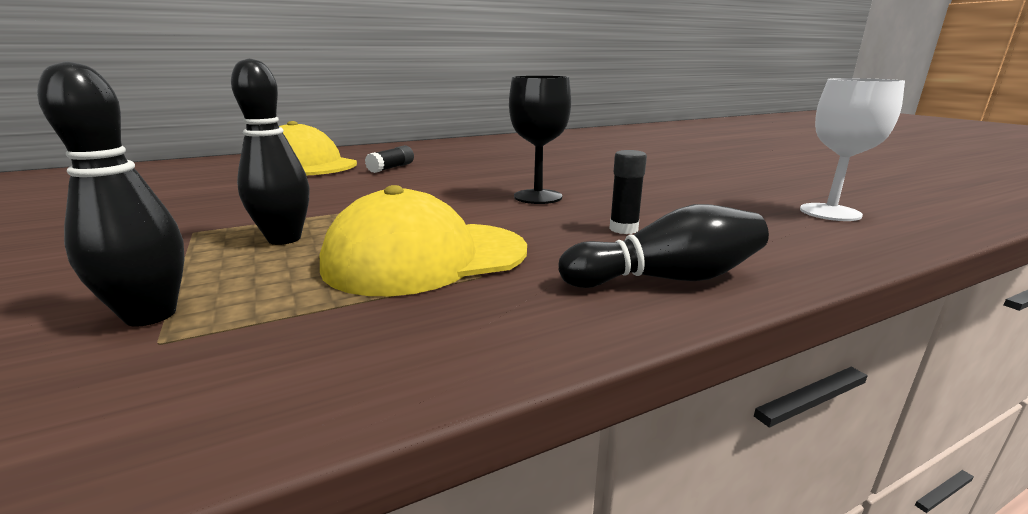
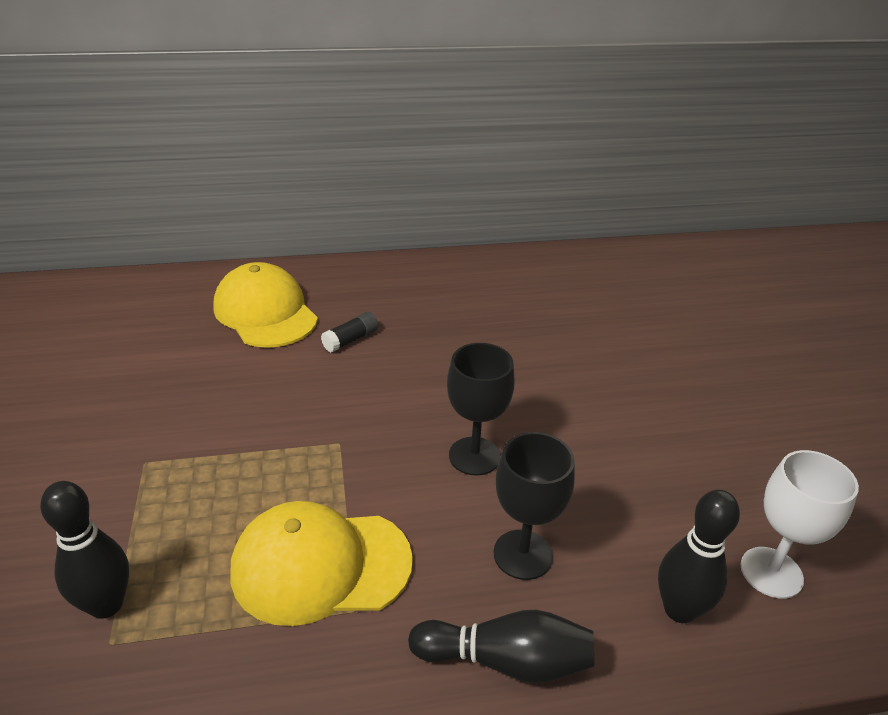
camera: 15 degrees right, 15 degrees up
(284, 239) = (214, 497): black bowling pin -> black bowling pin (679, 609)
(623, 229) = (523, 554): black glue stick -> black goblet

